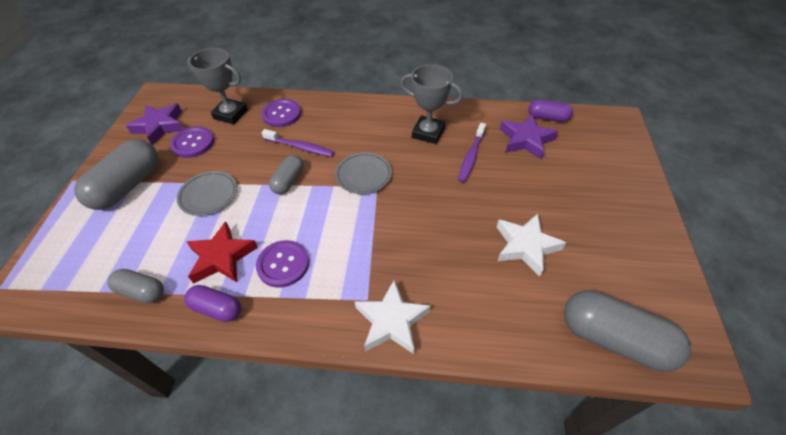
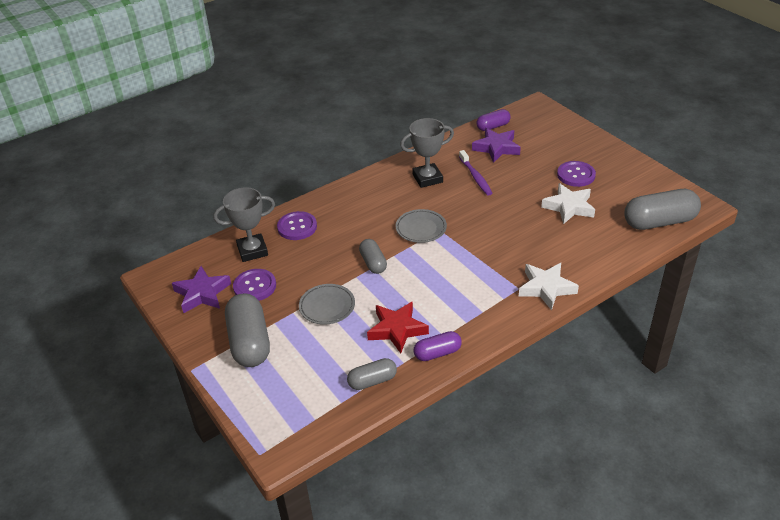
camera: 40 degrees left, 10 degrees down
(283, 264) = (443, 306): purple button -> purple button (576, 175)
(300, 147) = (348, 239): purple toothbrush -> none

